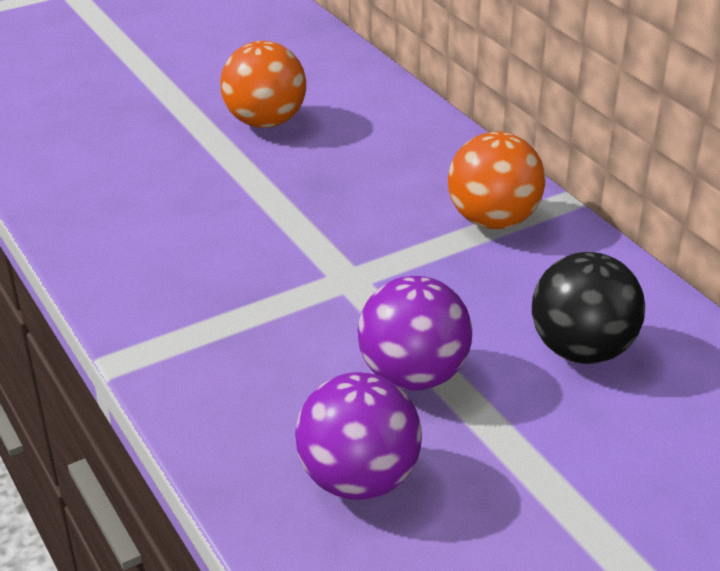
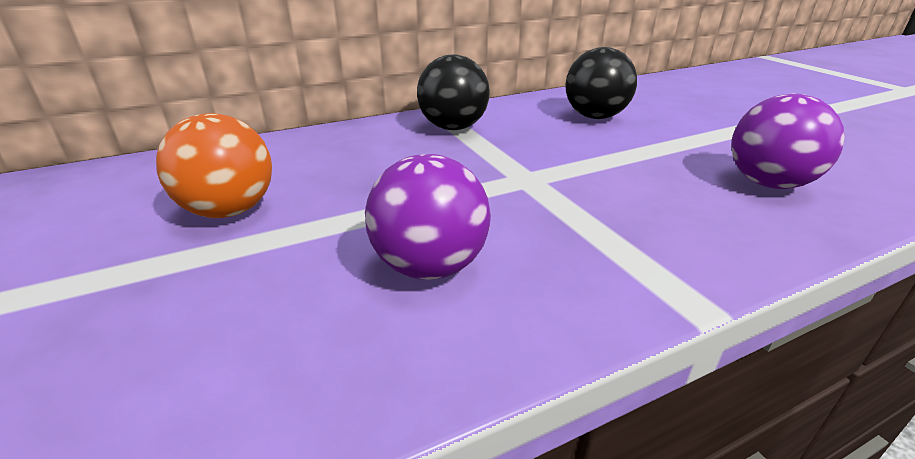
camera: 85 degrees left, 5 degrees down
(413, 375) = (643, 161): purple ball -> purple ball (430, 266)
(493, 220) = (453, 127): orange ball -> black ball

